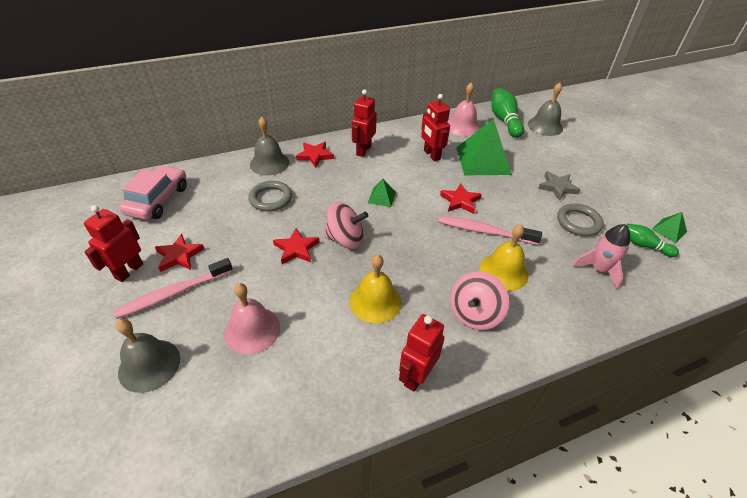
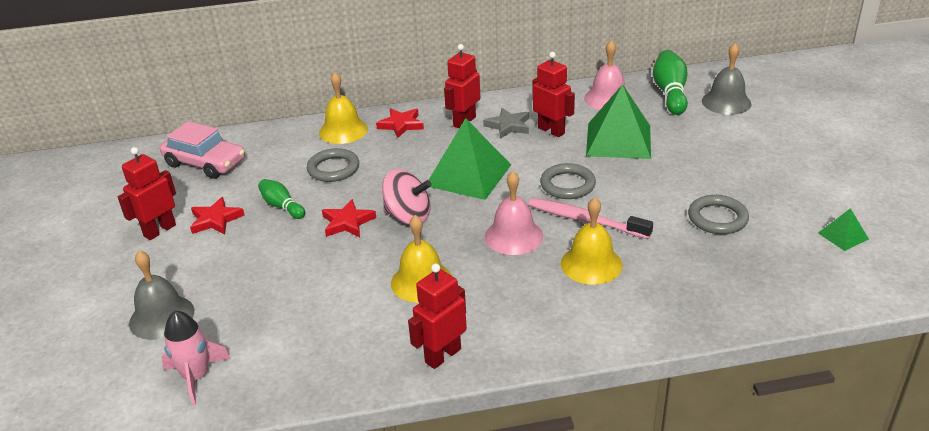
camera: 15 degrees right, 10 degrees down
(158, 200) = (205, 163): pink car -> pink car turned 90 degrees clockwise
(174, 293) = (201, 255): pink toothbrush -> none
(252, 330) = (275, 296): pink bell -> pink bell (513, 236)
(269, 163) = (343, 130): grey bell -> yellow bell
(382, 197) = (468, 175): green pyramid -> green pyramid, size x2.16
(431, 155) = (551, 130): red robot -> red robot turned 150 degrees clockwise
(460, 201) = (567, 185): red star -> grey ring
(474, 314) = (535, 304): pink spinning top -> none
(557, 187) = (708, 177): grey star -> grey star (508, 126)
(599, 269) = (719, 271): pink rocket -> pink rocket (196, 377)
(644, 245) = (796, 250): green bowling pin -> green bowling pin (282, 206)

